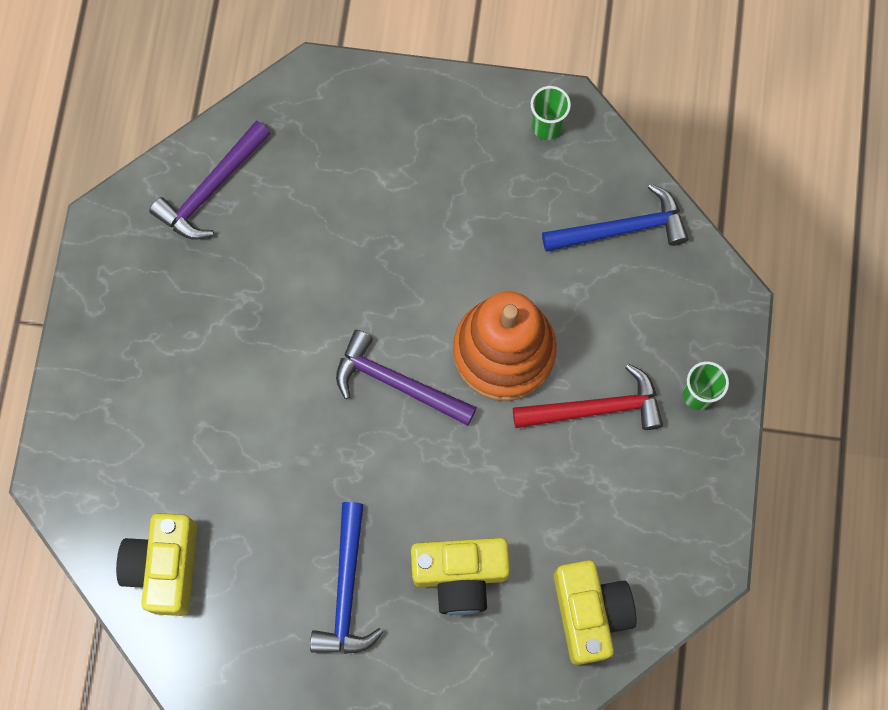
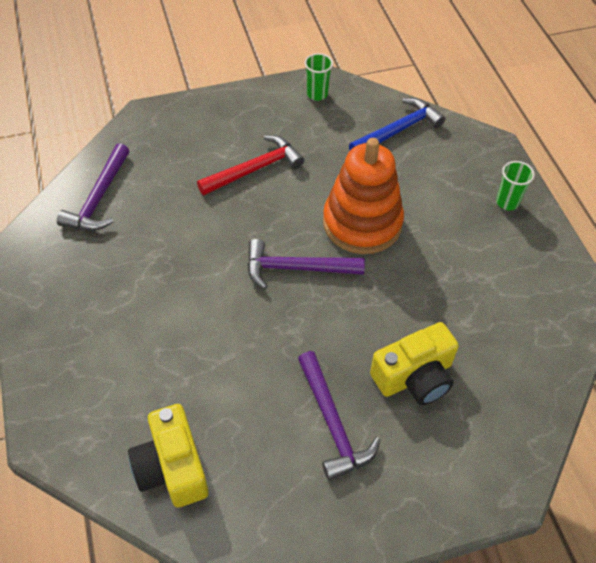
camera: 25 degrees left, 20 degrees down
(346, 590) = (332, 423): blue hammer -> purple hammer
(590, 613) = (525, 364): yellow camera -> none
(595, 408) = (445, 234): red hammer -> red hammer (255, 169)

